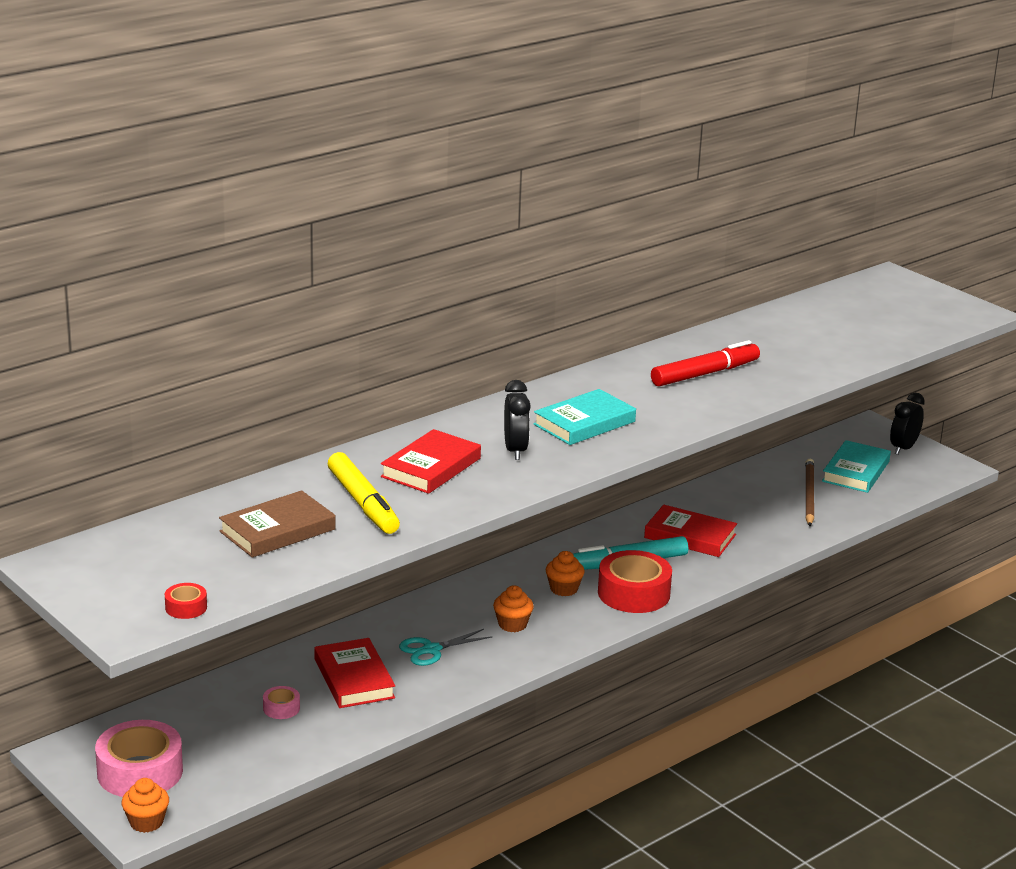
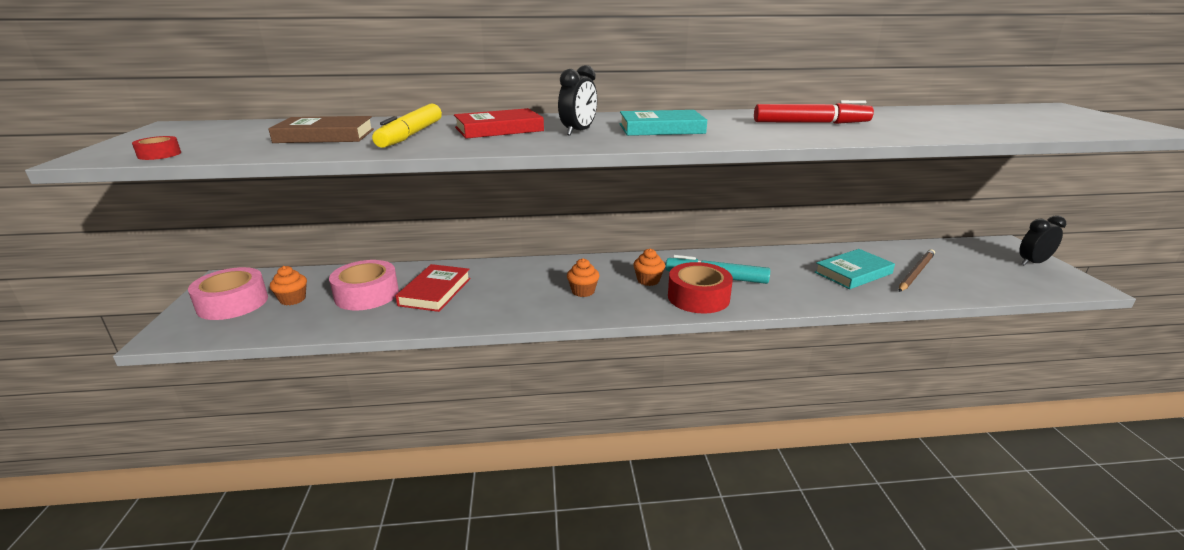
camera: 35 degrees right, 0 degrees up
(146, 822) = (174, 334): orange cupcake -> orange cupcake (293, 299)
(281, 708) = (367, 294): pink tape -> pink tape, size x2.19
(431, 650) = (508, 290): turquoise scissors -> none
(690, 536) = (784, 274): red book -> none
(855, 471) = (973, 267): turquoise book -> turquoise book (853, 273)

